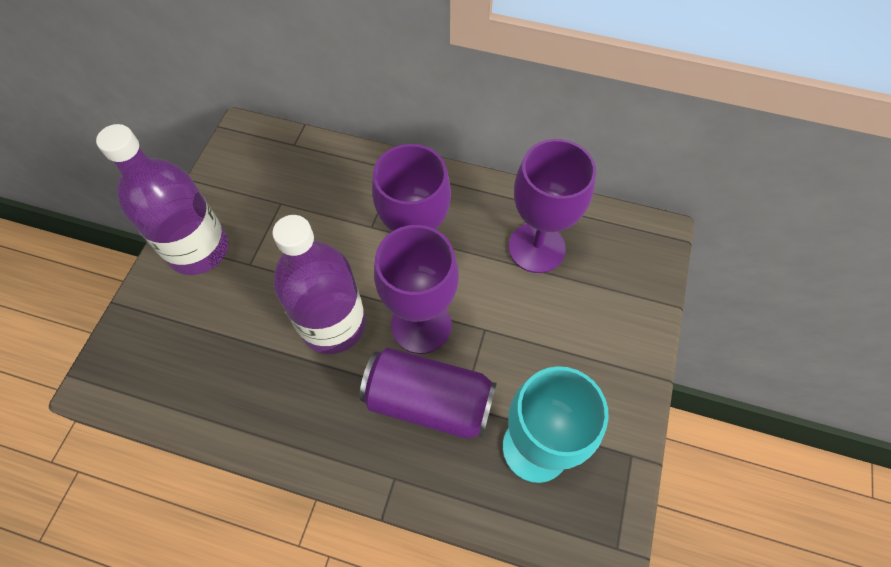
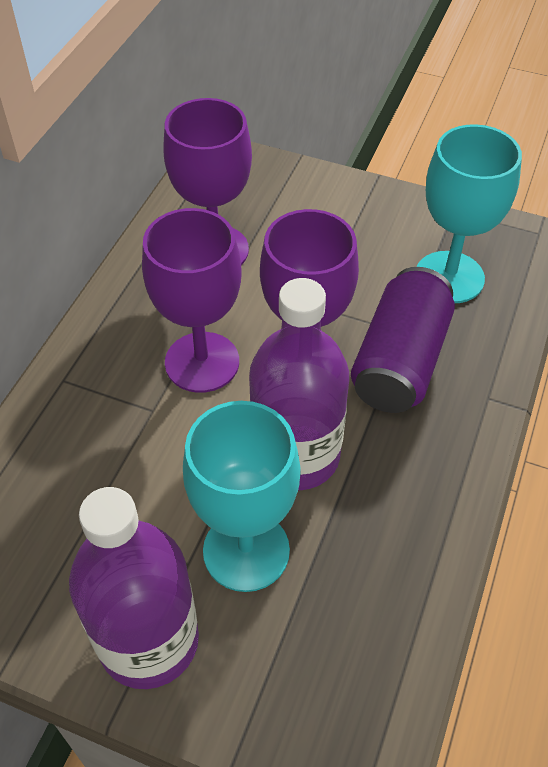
camera: 85 degrees left, 10 degrees down
(256, 298) = (246, 551): none -> turquoise goblet

